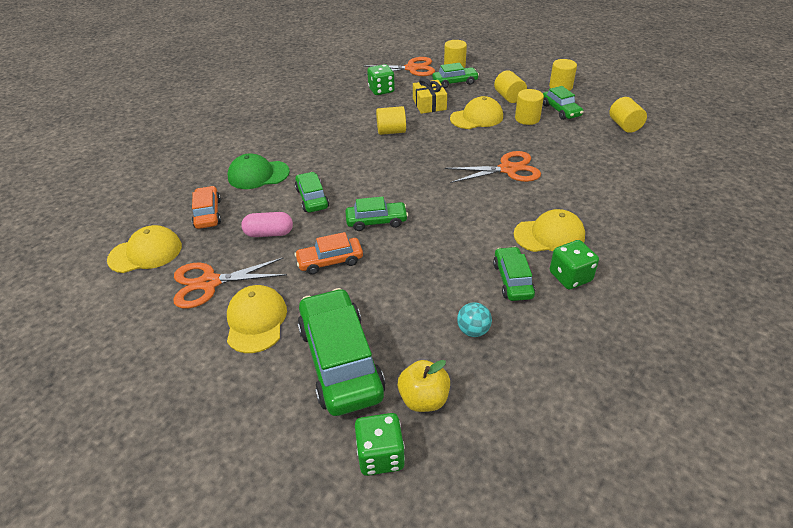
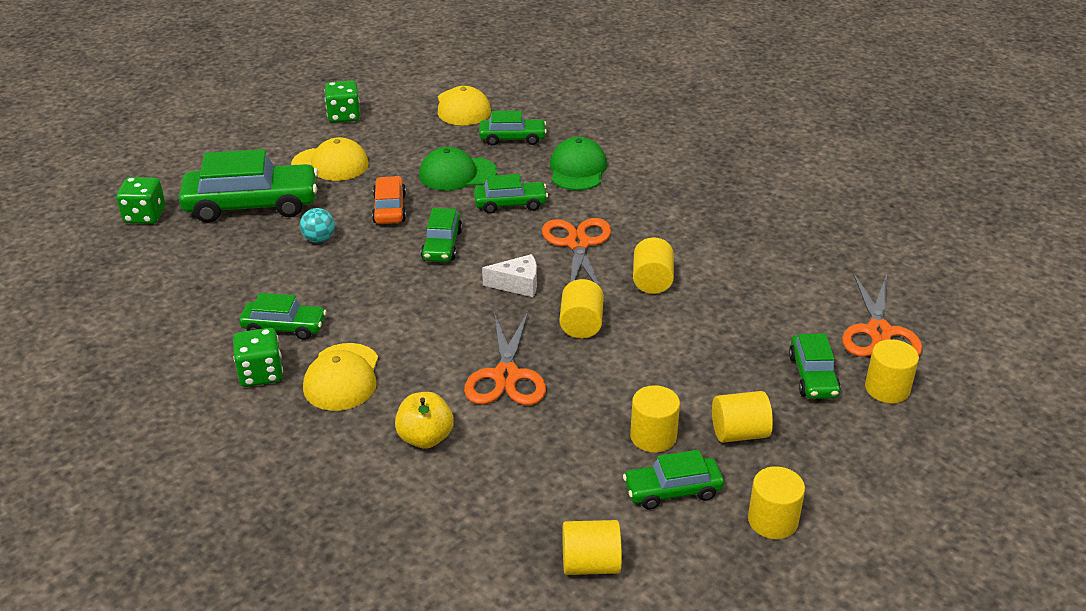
camera: 100 degrees right, 5 degrees down
(208, 213) = (512, 138): orange car -> green car
(209, 283) = (398, 141): orange scissors -> orange scissors (578, 244)
(269, 233) = (457, 174): pink capsule -> green cap
(381, 90) = (793, 287): green dice -> green dice (344, 116)
(413, 179) = (517, 284): none -> white cheese
(424, 399) = (178, 243): yellow apple -> yellow apple (425, 438)
(429, 104) = (732, 331): yellow gift -> none
(445, 150) = (581, 324): none -> yellow cylinder
(473, 330) = (233, 285): turquoise ball -> turquoise ball (319, 239)
(476, 117) = (672, 376): yellow cap -> none

